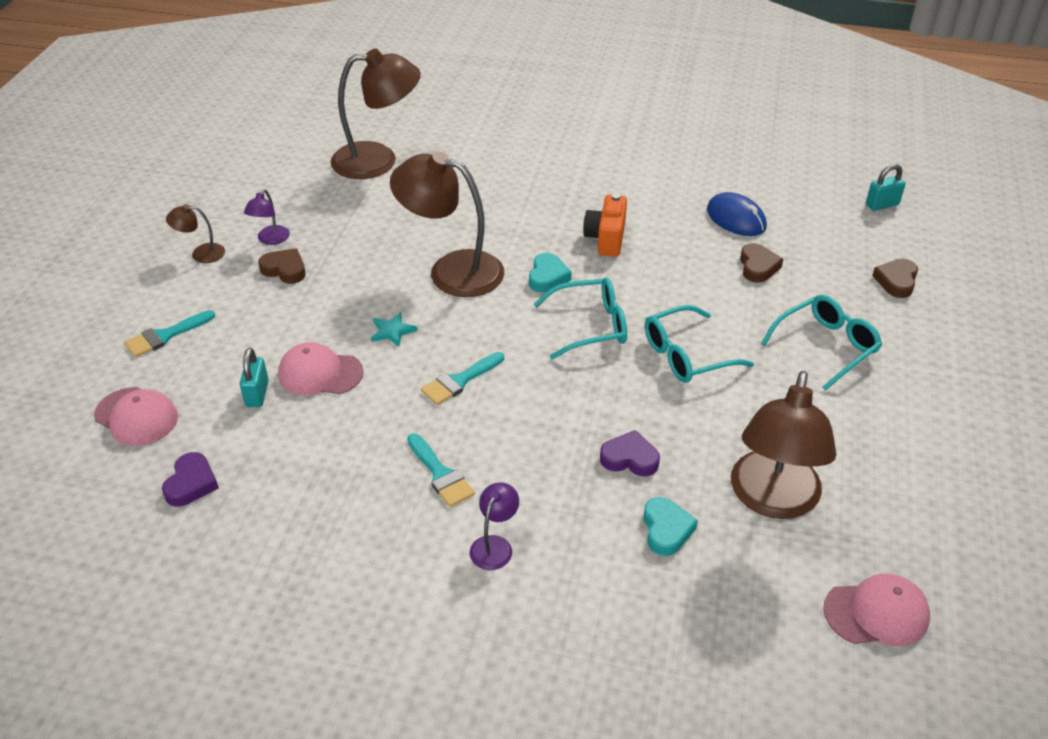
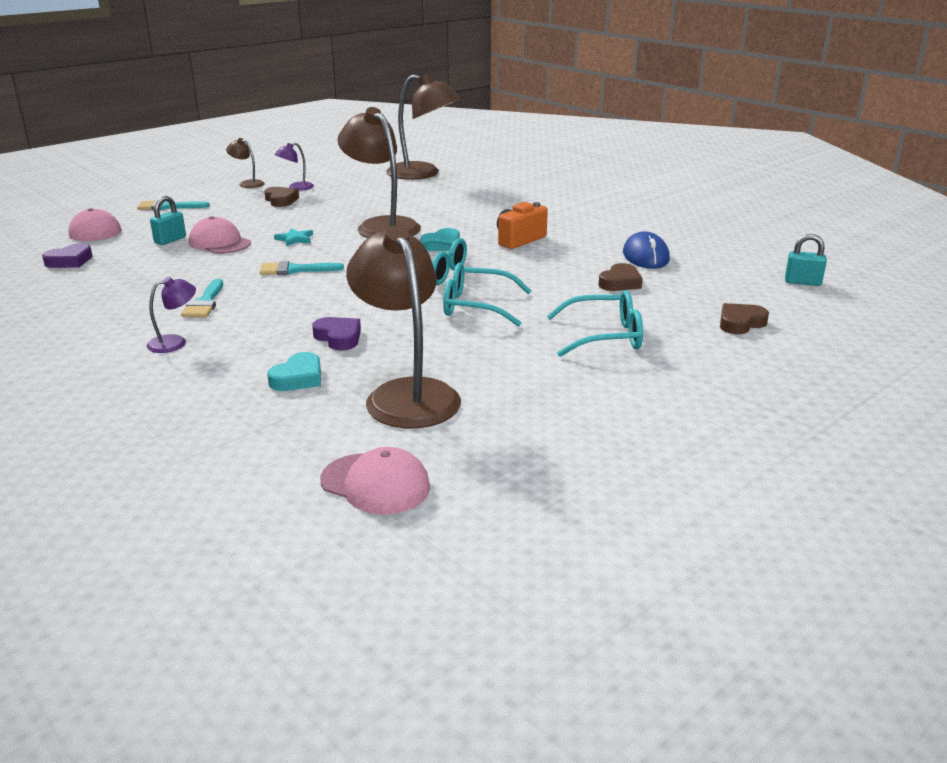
camera: 35 degrees right, 15 degrees down
(772, 500) = (406, 394): brown lamp -> brown lamp turned 105 degrees clockwise

